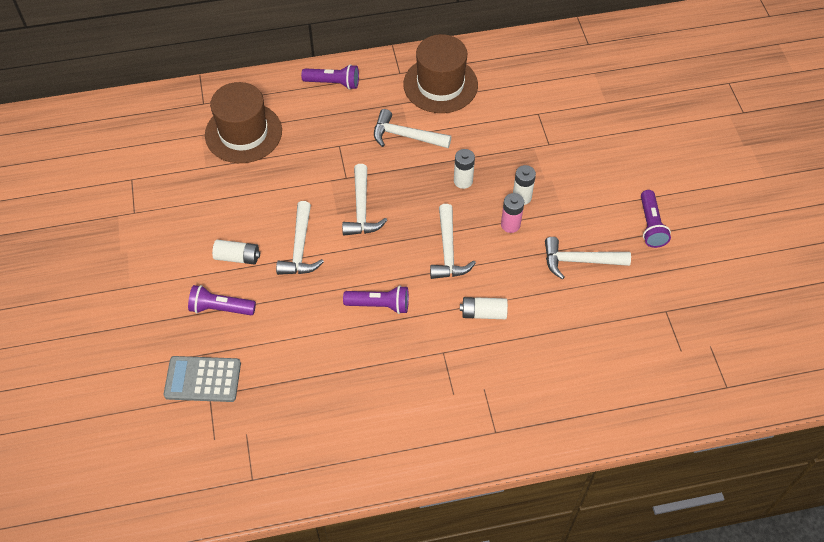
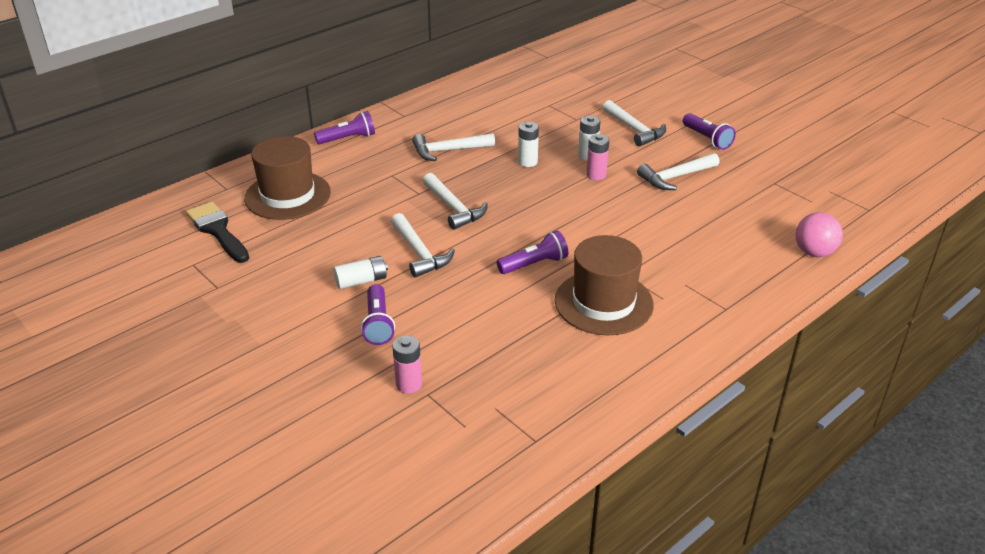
camera: 30 degrees left, 20 degrees down
(169, 150) = (217, 230): none -> black brush
(203, 379) = (409, 384): grey calculator -> pink battery
(220, 308) = (378, 324): purple flashlight -> purple flashlight turned 75 degrees counterclockwise
(440, 85) = (448, 112): brown hat -> brown hat (603, 303)
(448, 251) = (560, 208): white hammer -> white hammer (634, 129)
(483, 313) = (632, 236): white battery -> none
(626, 411) = (814, 252): none -> pink ball

